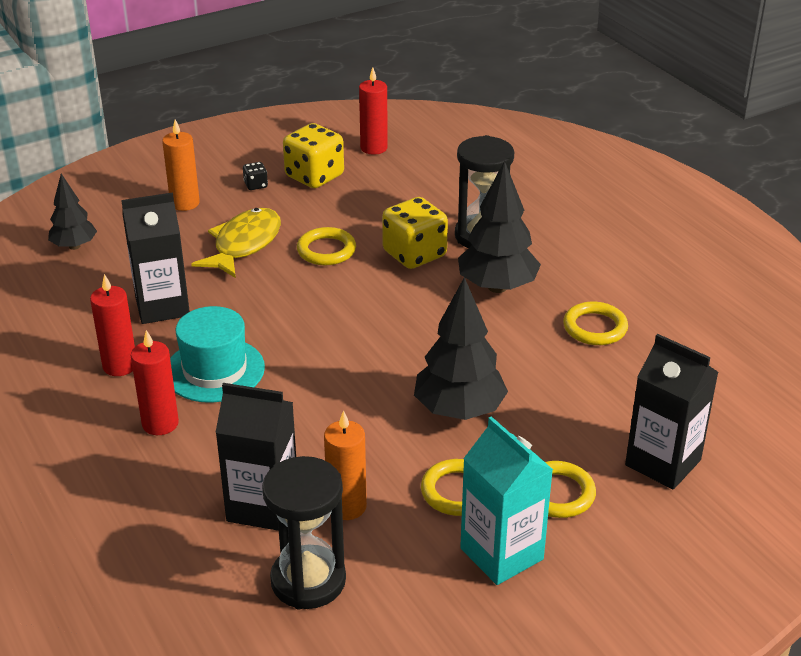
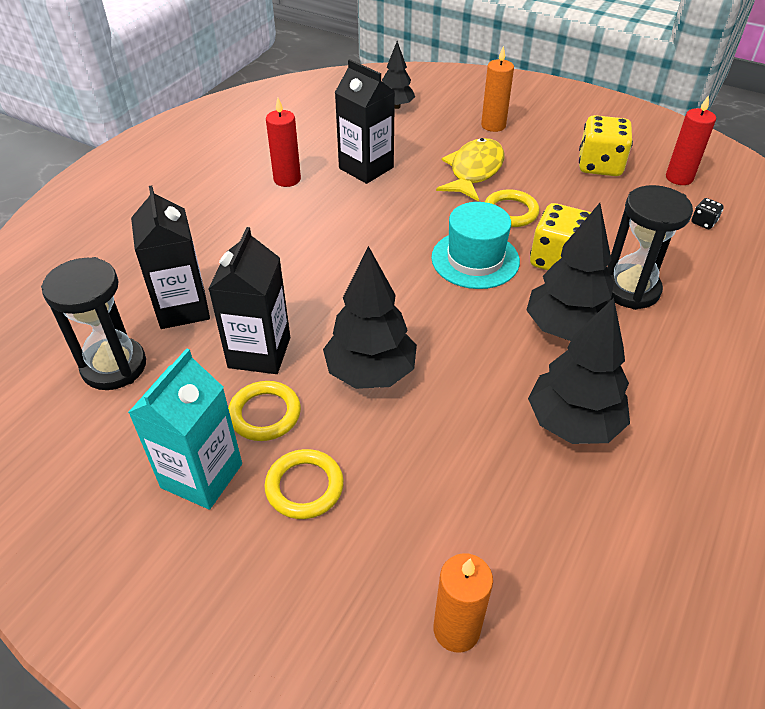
camera: 60 degrees right, 10 degrees up
(160, 423) = (240, 222): red candle -> none
(214, 370) = (316, 221): turquoise hat -> turquoise hat (475, 259)
(244, 244) = (474, 171): yellow fish -> yellow fish turned 60 degrees counterclockwise
(255, 185) = (553, 144): black dice -> black dice (703, 222)
(347, 506) = (207, 353): orange candle -> orange candle (456, 629)
(595, 327) = (573, 423): yellow ring -> black tree
(663, 462) = (405, 560): black carton -> black carton (259, 352)

